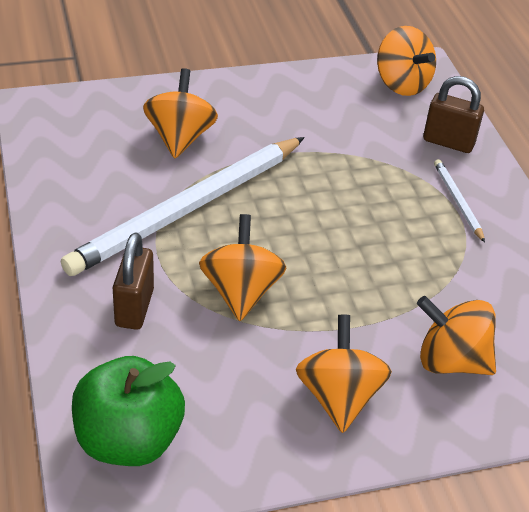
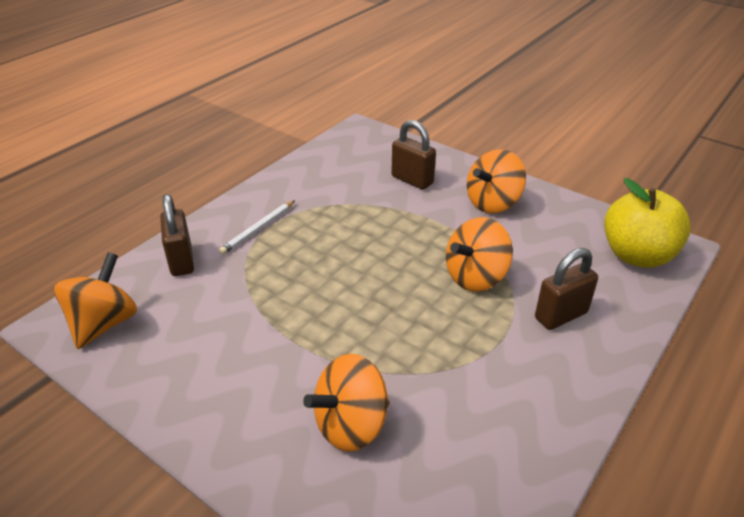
camera: 125 degrees left, 5 degrees down
(128, 440) = (637, 255): green apple -> yellow apple
(188, 209) = (436, 353): white pencil -> none
(451, 361) = (412, 180): orange spinning top -> brown padlock

